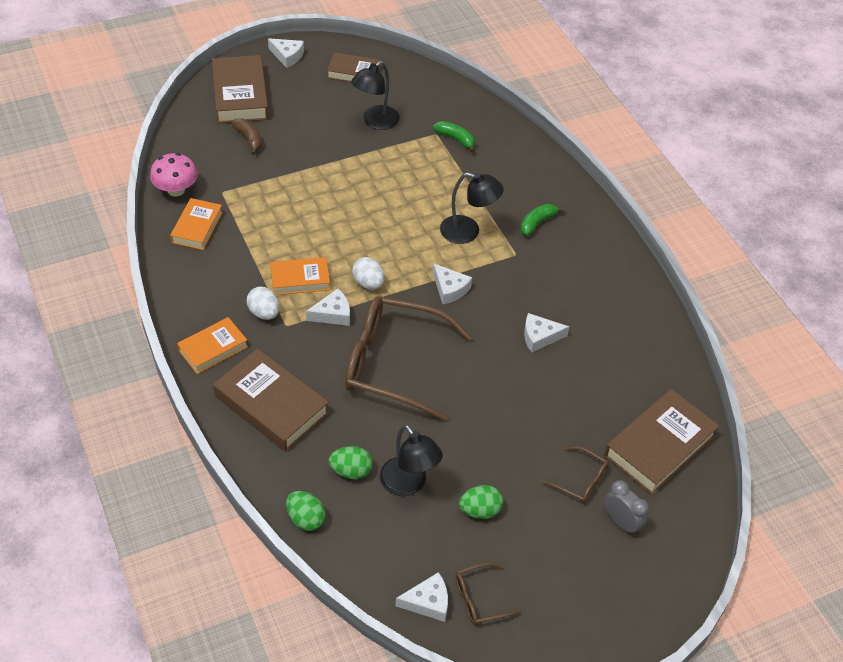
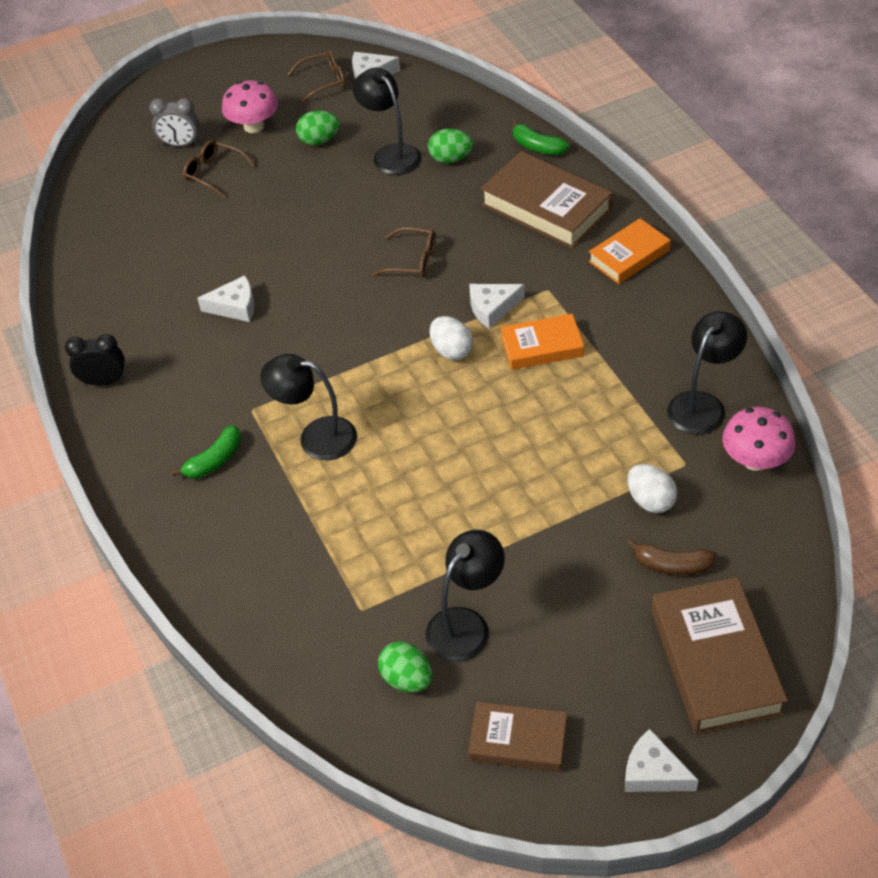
camera: 175 degrees left, 0 degrees up
(197, 227) = (702, 405): orange book -> black lamp
(249, 139) = (672, 565): brown banana -> brown banana turned 45 degrees counterclockwise
(264, 313) = (578, 301): white egg -> white egg (650, 500)
(306, 519) = (490, 119): green egg -> green egg (407, 679)
(393, 364) = (412, 260): brown glasses -> brown glasses, size x0.44
(449, 289) = (344, 353): white cheese -> none
(455, 139) = (328, 602): green banana -> green banana (537, 147)
(549, 539) = (254, 126): none -> pink mushroom
(621, 522) = (181, 144): grey clock -> grey clock turned 45 degrees counterclockwise
(630, 285) = (104, 381): none -> black clock
(659, 446) = (123, 209): brown book -> none

